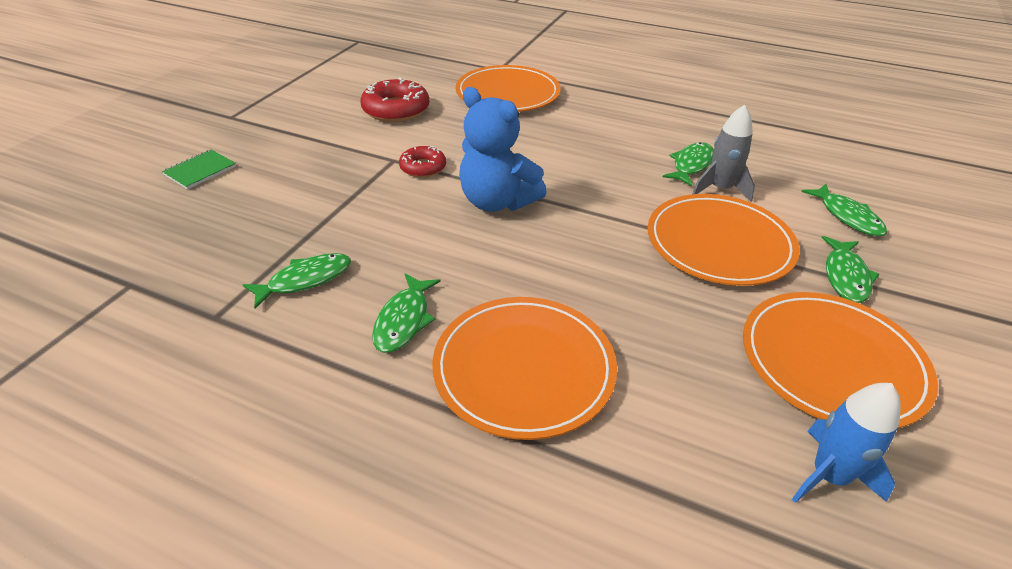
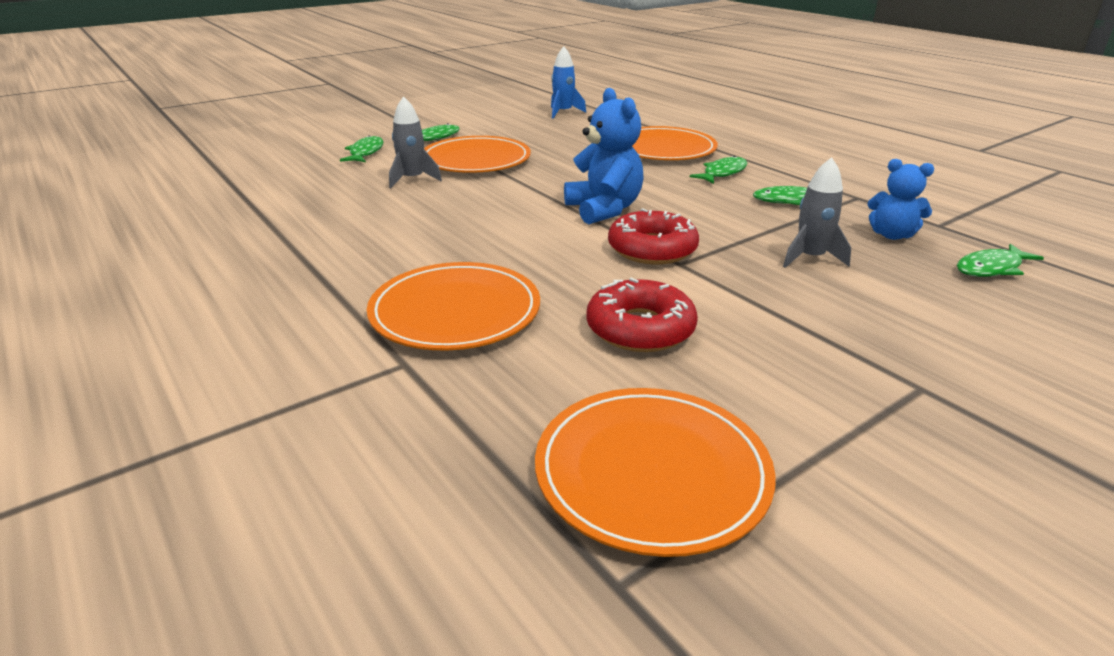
camera: 150 degrees left, 10 degrees down
(197, 249) = (891, 235): none -> blue teddy bear
(200, 171) = (927, 306): green notebook -> none
(286, 194) = (810, 258): none -> grey rocket
(423, 167) = (652, 249): red donut -> red donut, size x1.66
(691, 165) = (399, 196): green fish -> green fish (991, 268)
(832, 362) = (506, 125): orange plate -> orange plate (651, 472)

